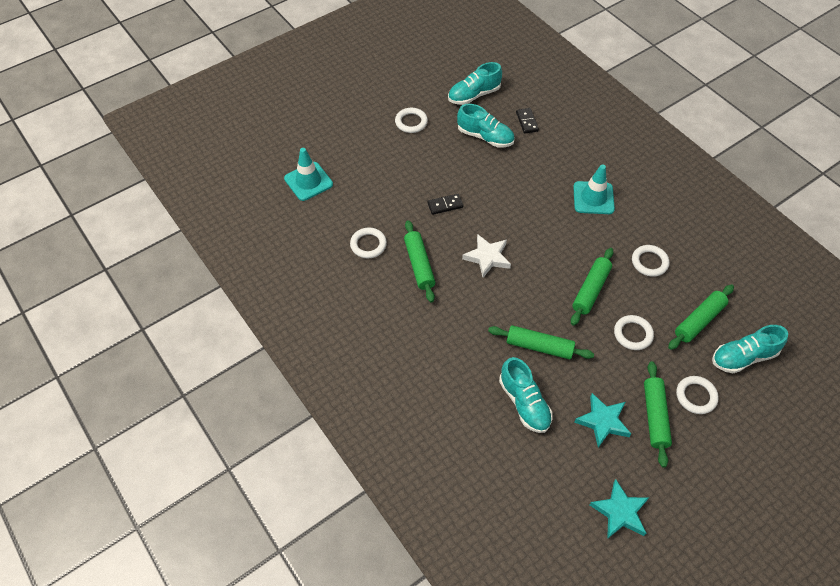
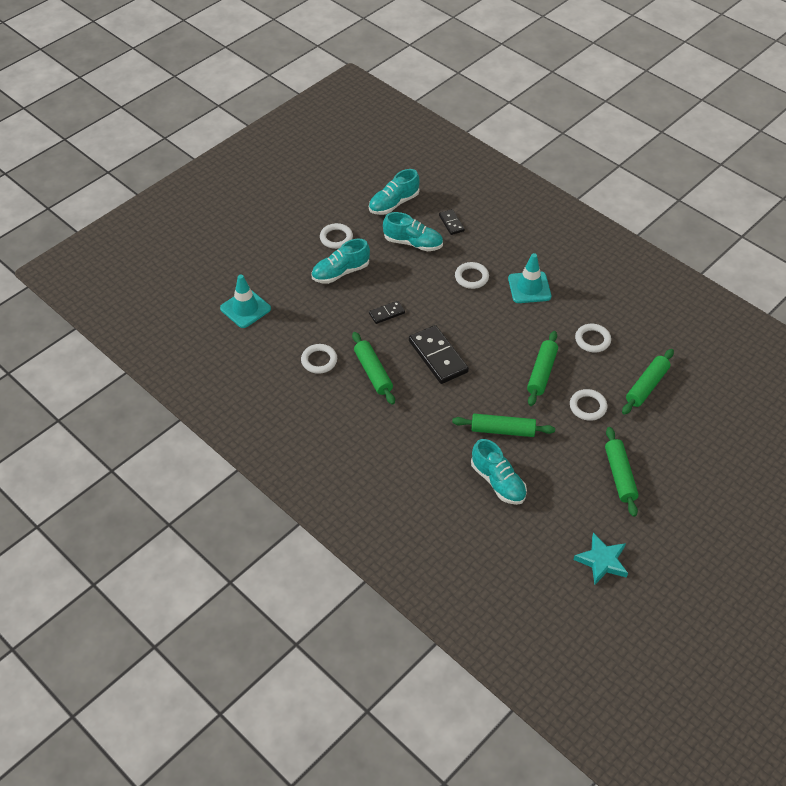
camera: 10 degrees left, 5 degrees down
(487, 257) = (437, 356): white star -> black domino
(603, 421) = (573, 487): turquoise star -> none
(696, 396) = (654, 452): white ring -> white ring (471, 277)
(743, 357) = (691, 412): turquoise shoe -> turquoise shoe (340, 272)

